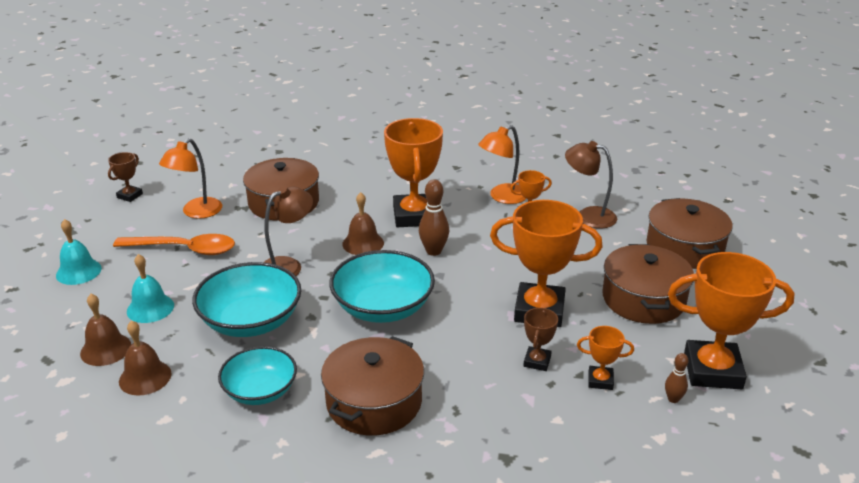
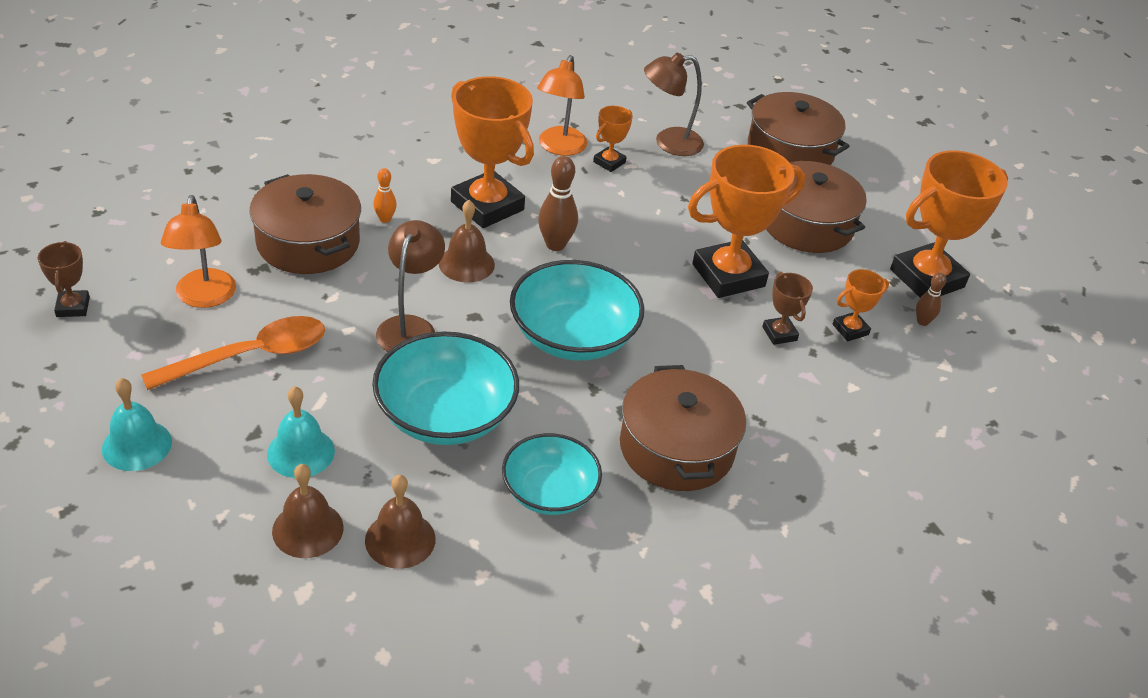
camera: 40 degrees left, 10 degrees up
(342, 204) = (385, 219): none -> orange bowling pin

